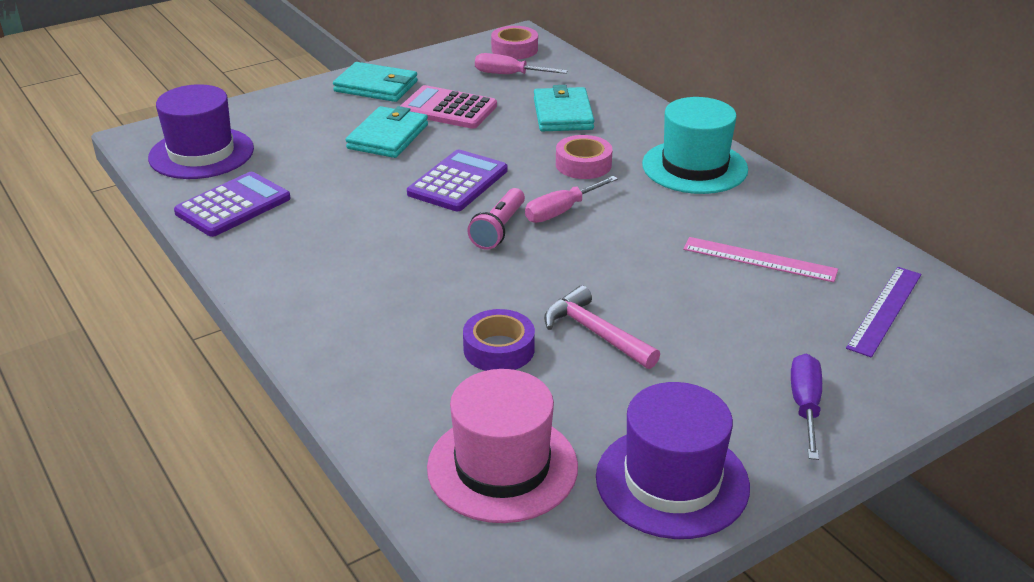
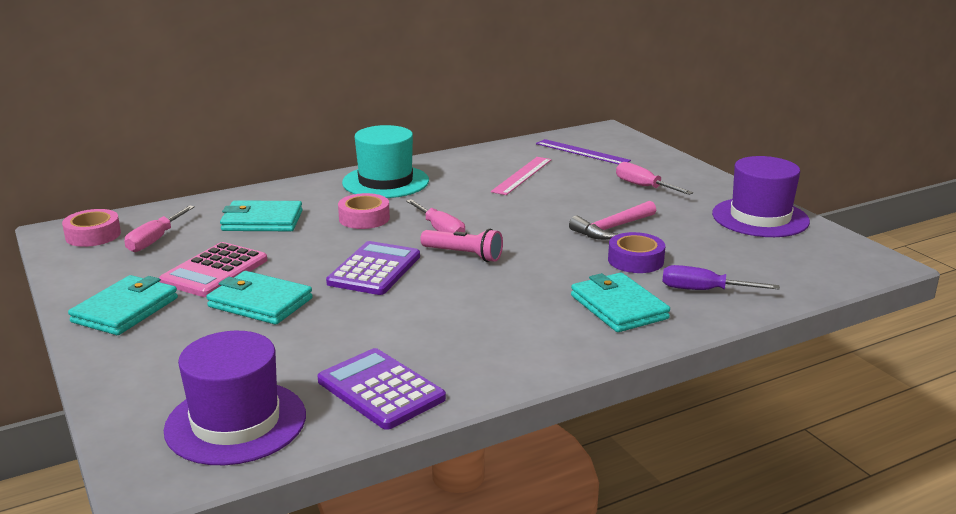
camera: 85 degrees left, 10 degrees down
(375, 332) = (618, 307): none -> turquoise wallet
(457, 182) = (374, 269): purple calculator -> purple calculator turned 75 degrees clockwise
(502, 467) = (766, 263): pink hat -> none
(760, 367) = (644, 187): none -> pink screwdriver
(805, 406) = (681, 180): purple screwdriver -> purple screwdriver (704, 290)

